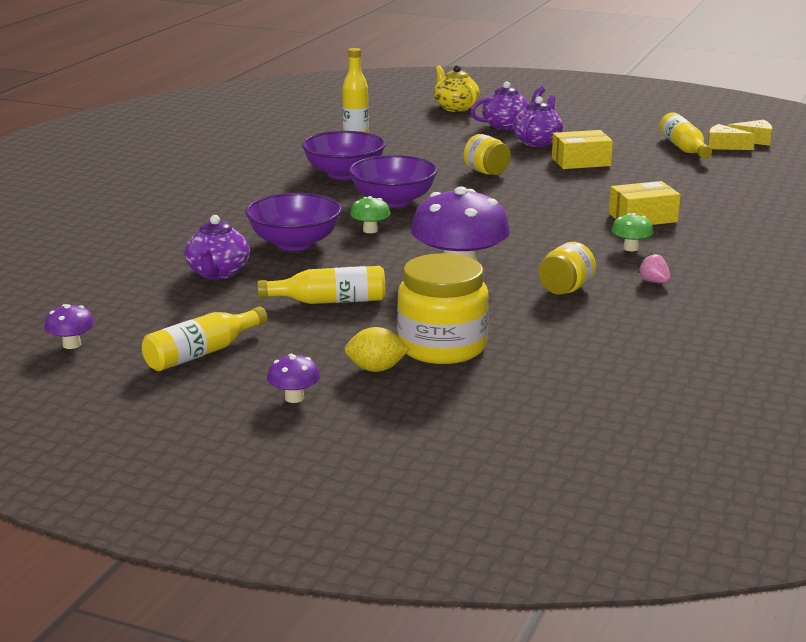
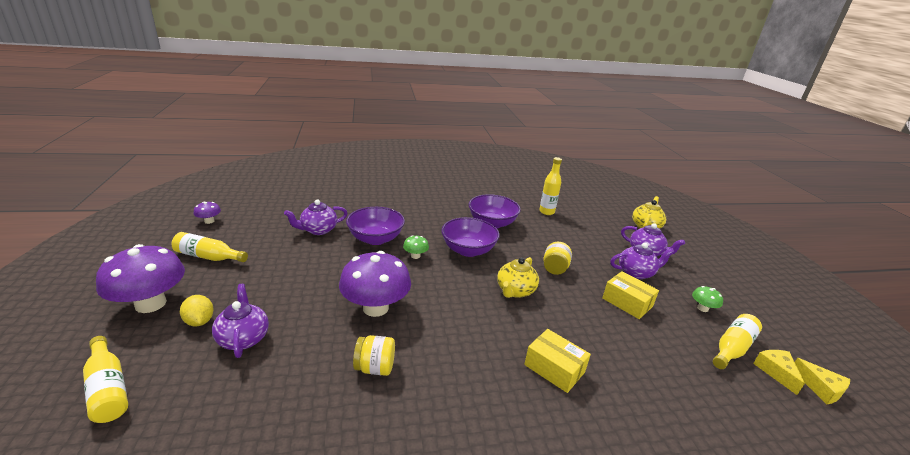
camera: 55 degrees right, 5 degrees up
(294, 398) = (151, 304): purple mushroom -> purple mushroom, size x2.27
(329, 301) = (298, 274): yellow bottle -> yellow bottle (108, 388)
(442, 347) = (243, 338): yellow jar -> purple teapot
(506, 200) = (515, 291): none -> yellow teapot
(630, 248) = (484, 380): green mushroom -> green mushroom (702, 308)
(654, 282) = (424, 416): pink strawberry -> none

